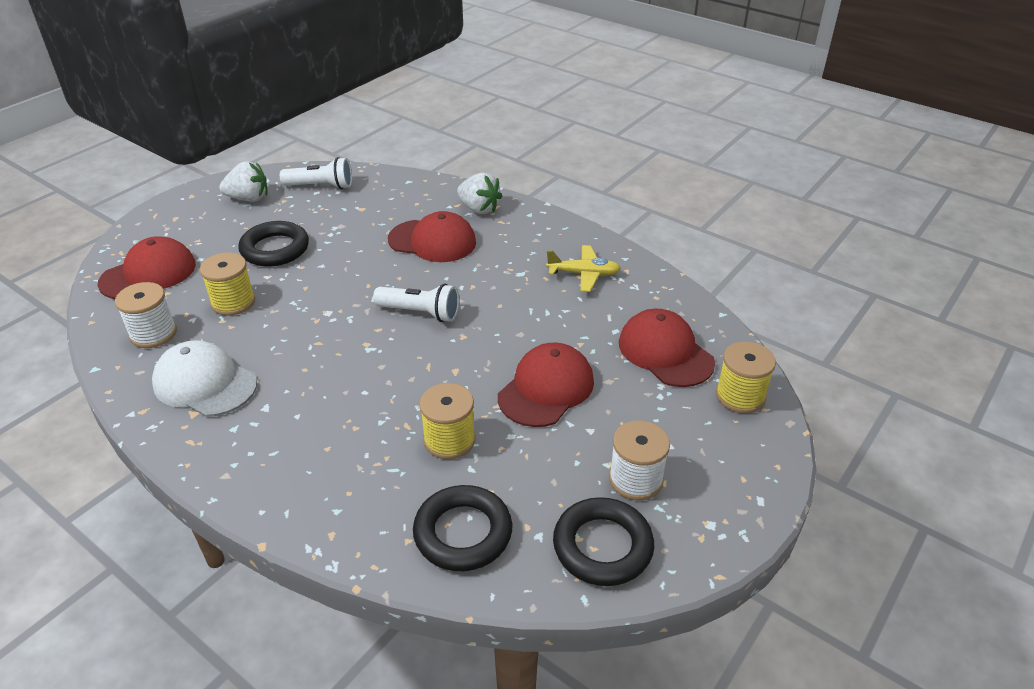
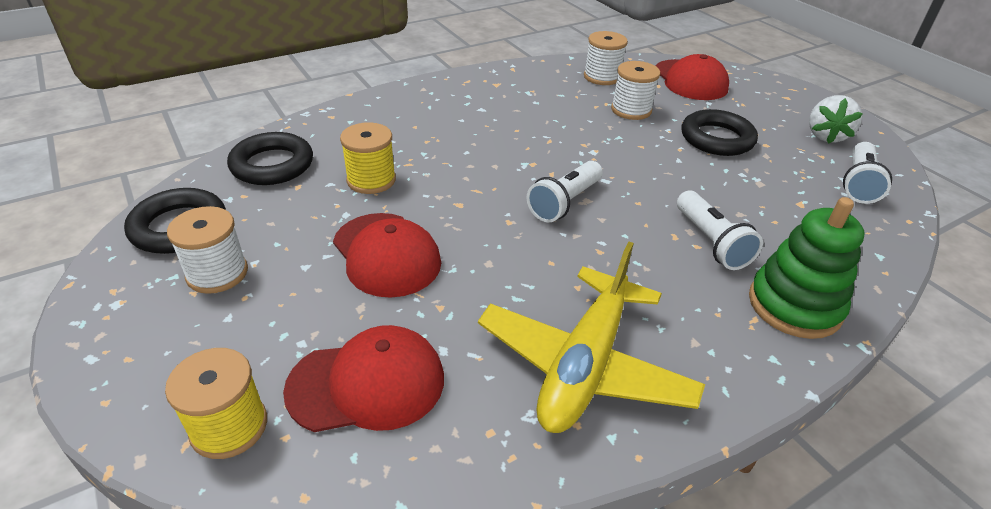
camera: 110 degrees right, 0 degrees up
(205, 383) = (527, 90): white cap -> none
(233, 302) = (631, 110): yellow spool -> white spool
(432, 241) = (711, 242): red cap -> white flashlight
(479, 209) = (794, 305): white strawberry -> green stacking toy
(583, 274) = (585, 364): yellow plane -> yellow plane, size x1.84

